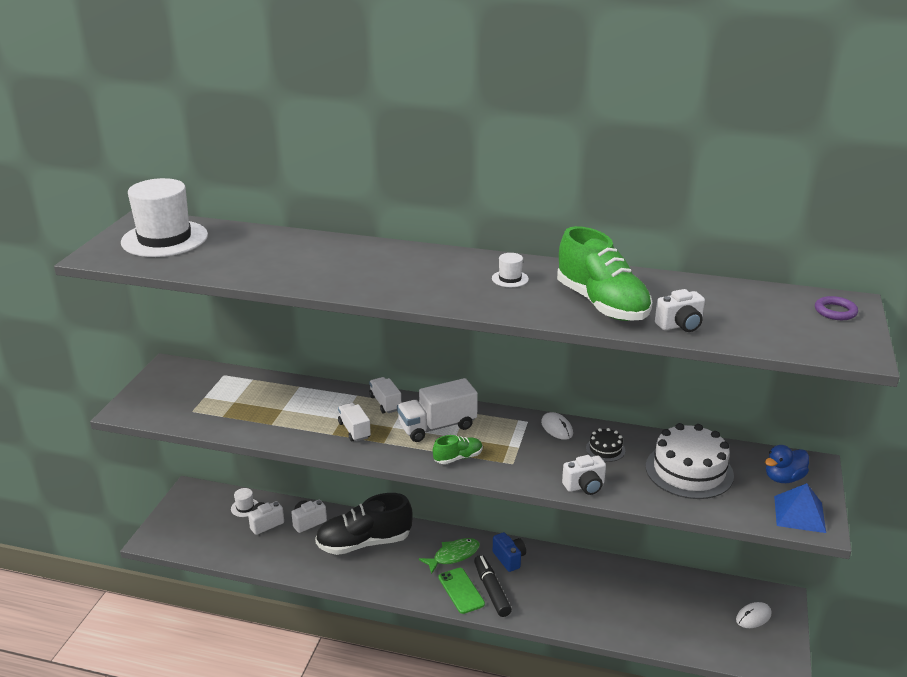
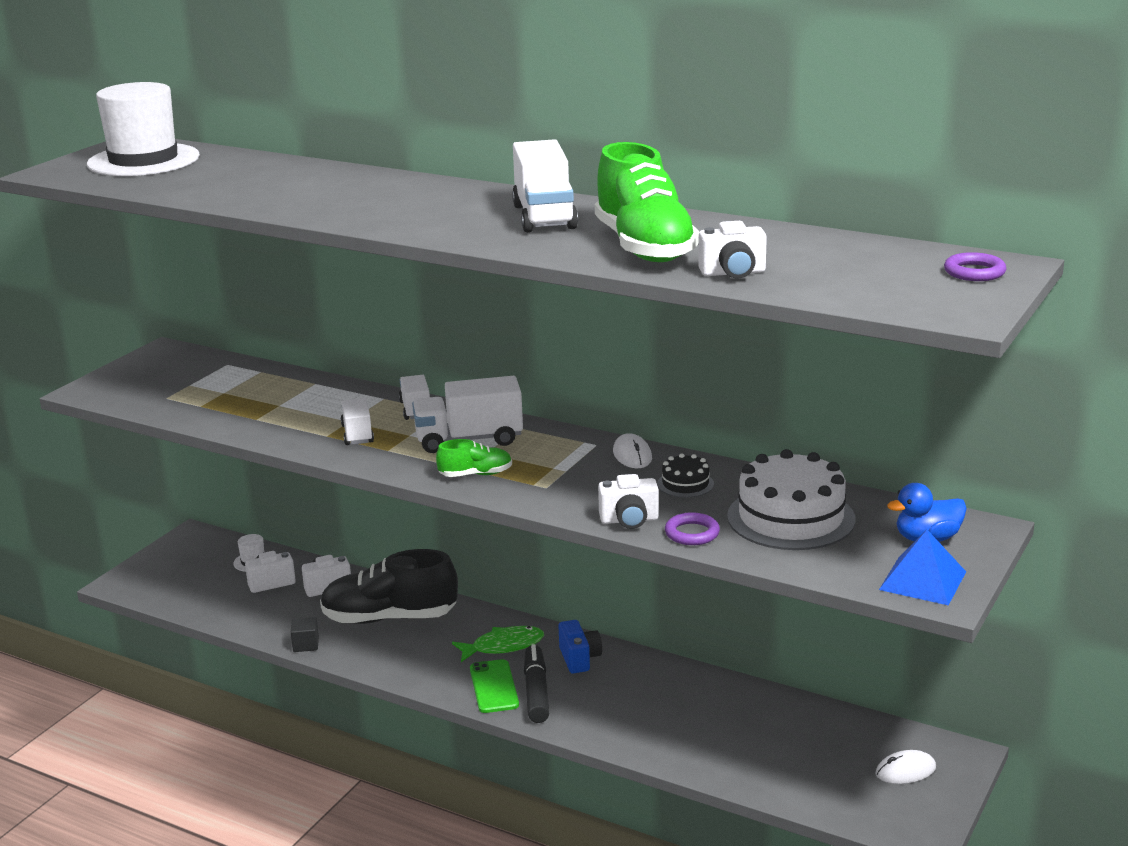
camera: 15 degrees right, 5 degrees down
(313, 574) = (306, 644): none -> black cube
(510, 279) = (544, 217): white hat -> white truck
(632, 492) = (692, 533): none -> purple ring

